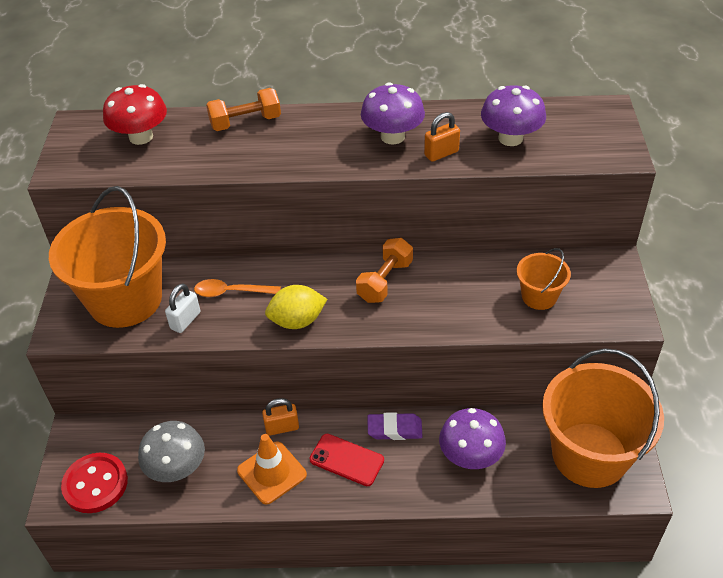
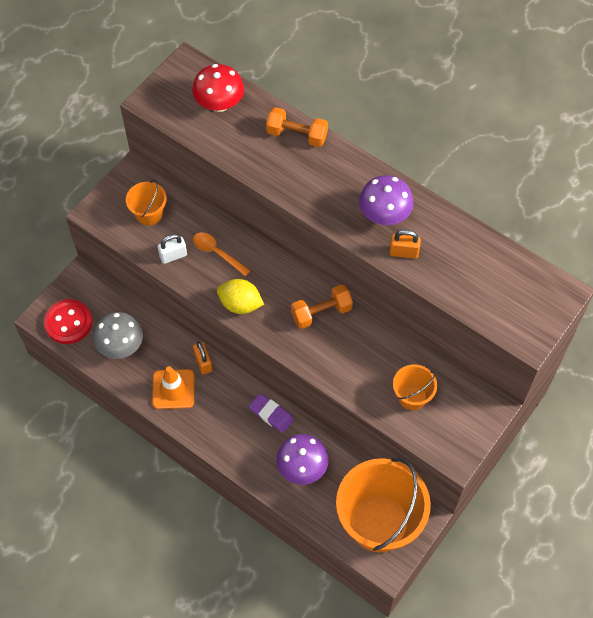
camera: 35 degrees right, 15 degrees up
(125, 300) = (149, 214): orange bucket -> orange bucket, size x0.47
(282, 427) = (203, 362): orange padlock -> orange padlock turned 45 degrees clockwise
(346, 460) = (224, 413): red phone -> none
(510, 138) = (464, 271): purple mushroom -> none

